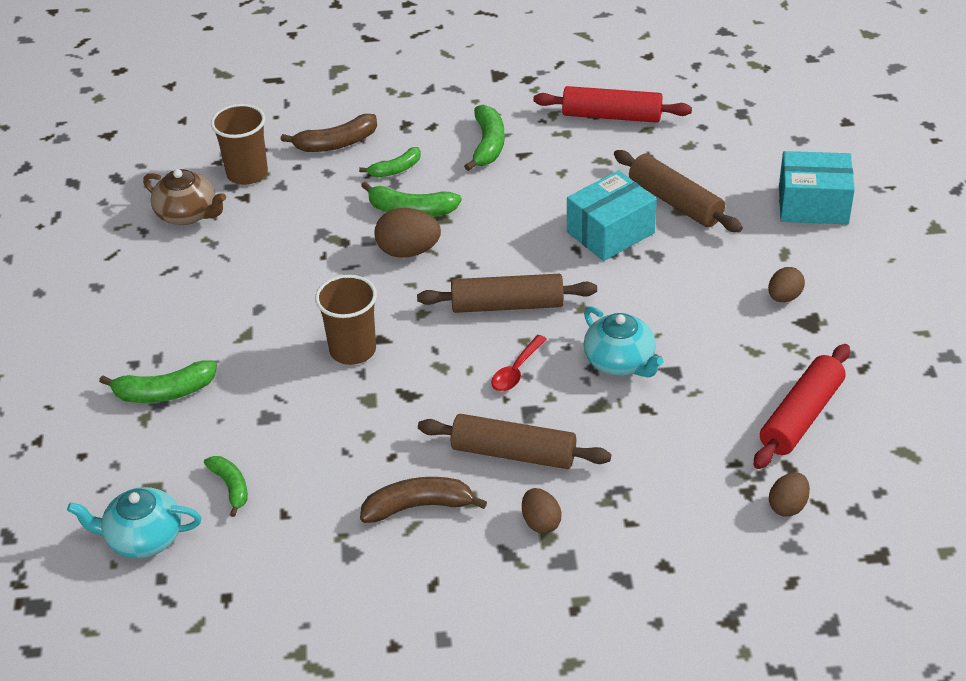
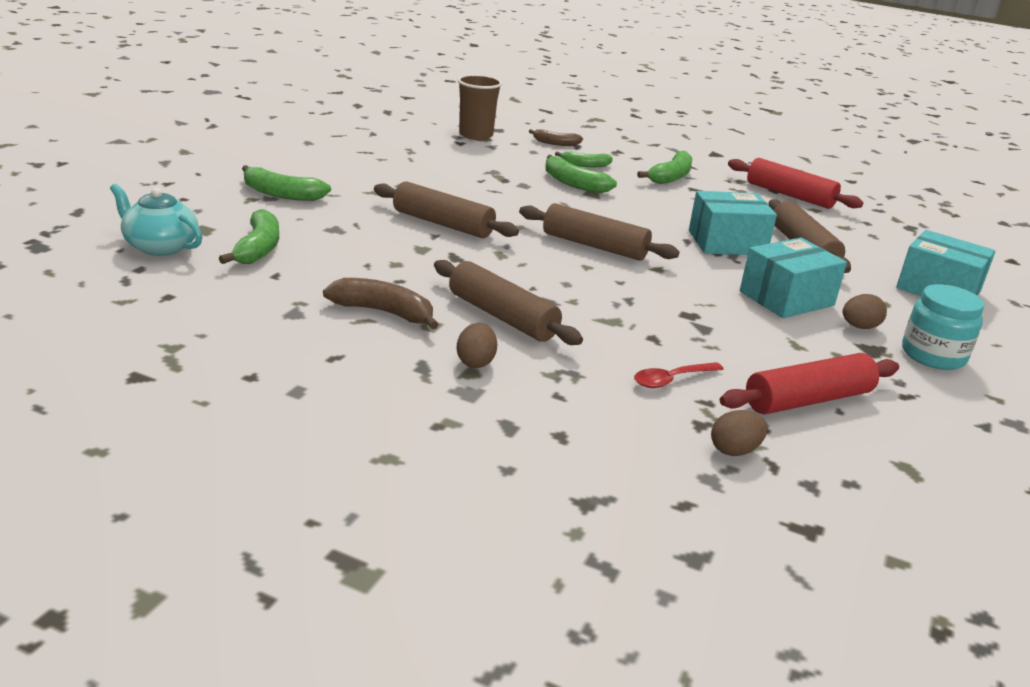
camera: 25 degrees right, 15 degrees down
(188, 214) = (412, 137): brown teapot -> none
(230, 487) = (258, 248): green banana -> green banana, size x1.51
(336, 143) = (555, 143): brown banana -> brown banana, size x0.66
(353, 350) = (443, 224): brown cup -> brown rolling pin
(408, 251) = (547, 198): brown egg -> none
(516, 371) = (560, 278): red spoon -> red spoon (671, 380)
(620, 361) = (659, 305): turquoise teapot -> none
(708, 290) = (786, 298): none -> turquoise box
(855, 303) = (933, 355): none -> turquoise jar

